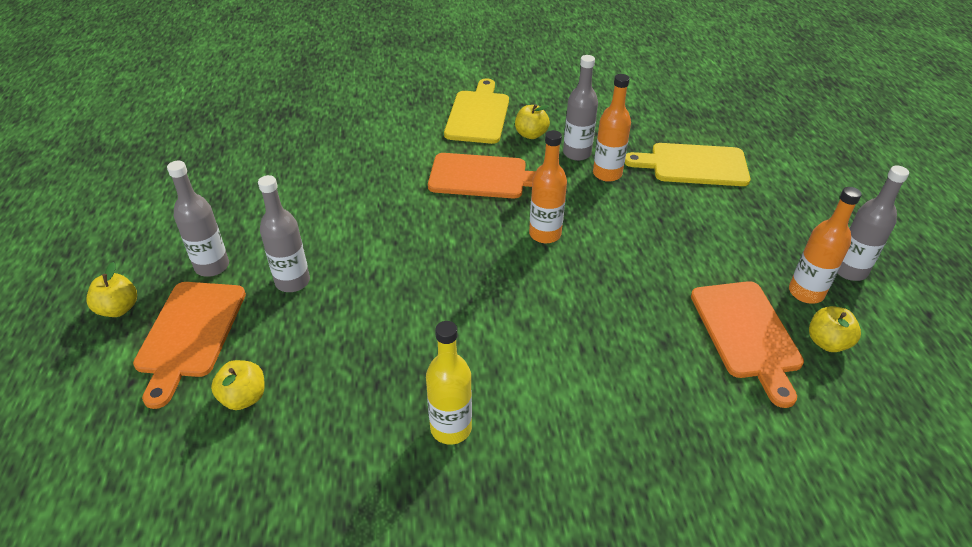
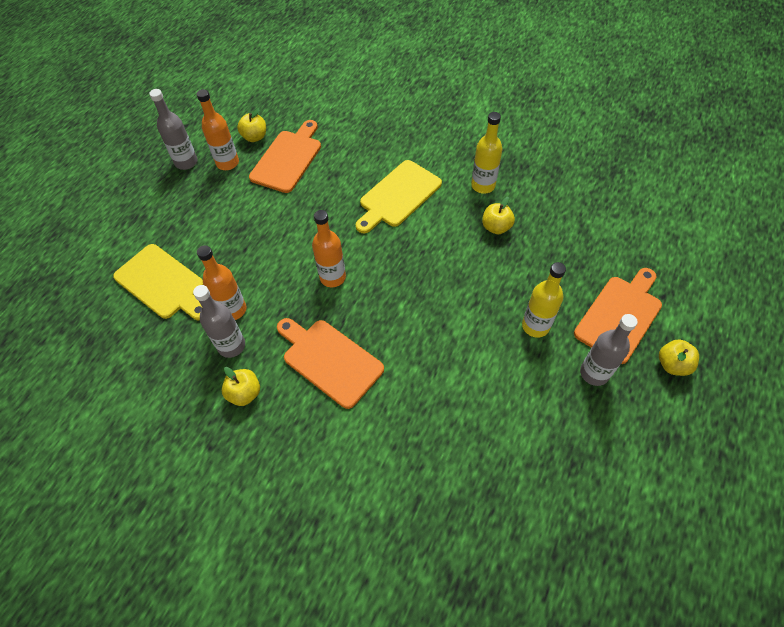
camera: 145 degrees left, 15 degrees up
(244, 397) = (592, 253): yellow apple -> yellow apple (496, 227)
(292, 281) = (535, 326): grey bottle -> yellow bottle
(478, 115) = (265, 454): yellow cutting board -> yellow cutting board (398, 196)

